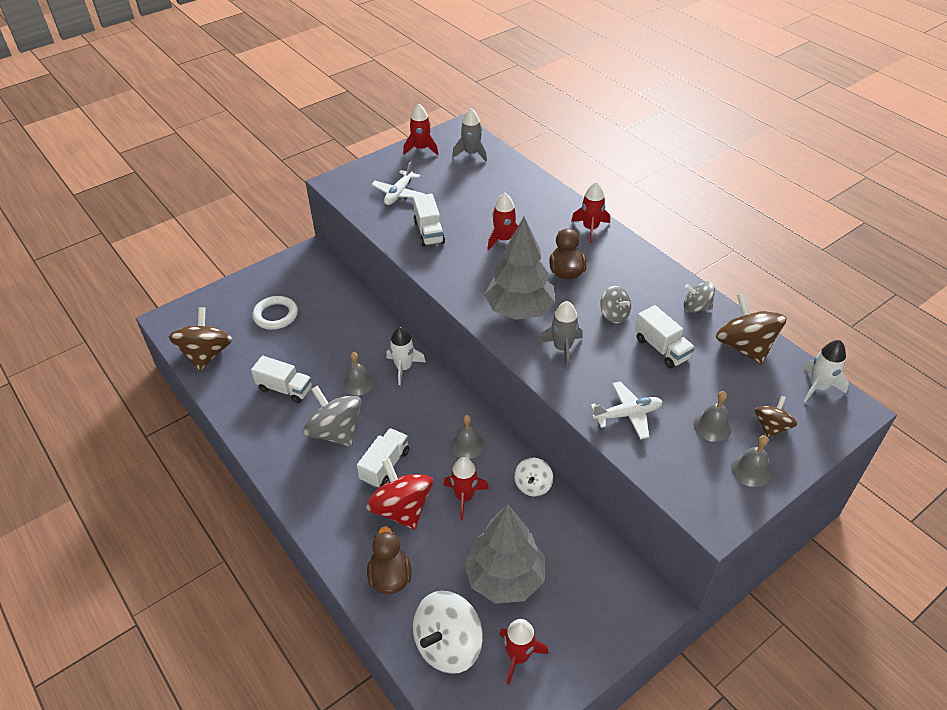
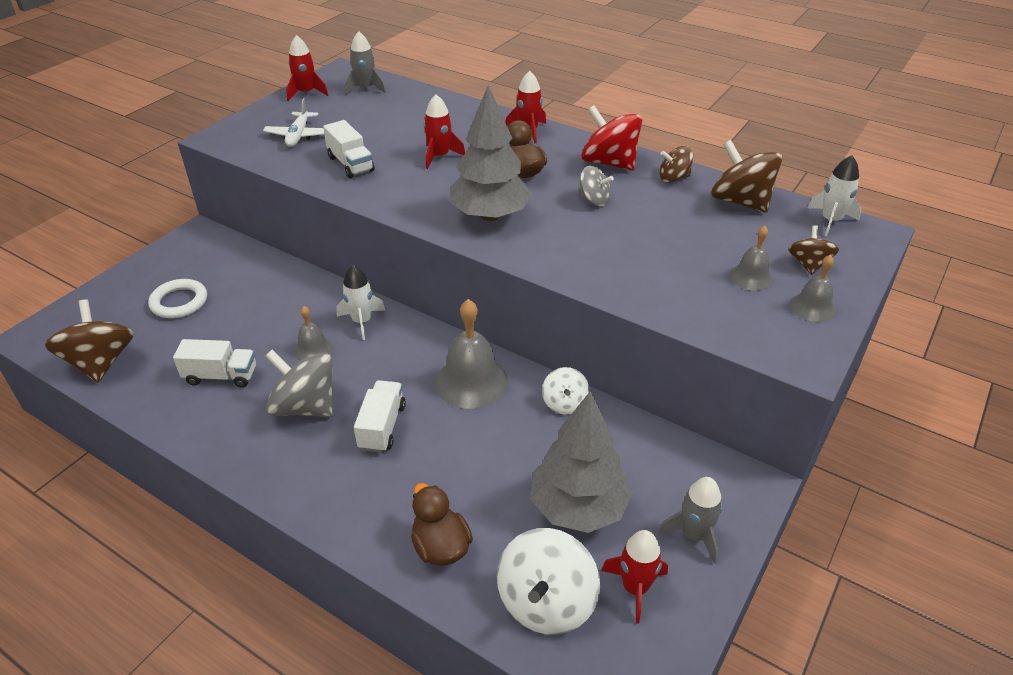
camera: 20 degrees left, 5 degrees down
(401, 509) = (422, 468): red spinning top -> red spinning top (609, 163)
(464, 497) = (492, 435): red rocket -> none
(467, 445) = (471, 381): grey bell -> grey bell, size x1.81
(562, 348) = (555, 240): grey rocket -> grey rocket (693, 535)
(627, 414) = (659, 286): white plane -> none
(661, 348) = (660, 220): white truck -> none
(696, 307) = (674, 178): grey spinning top -> brown spinning top

